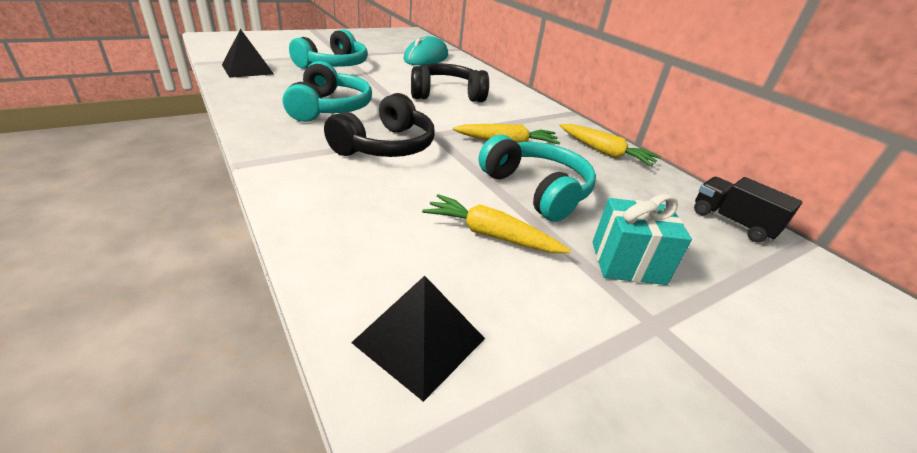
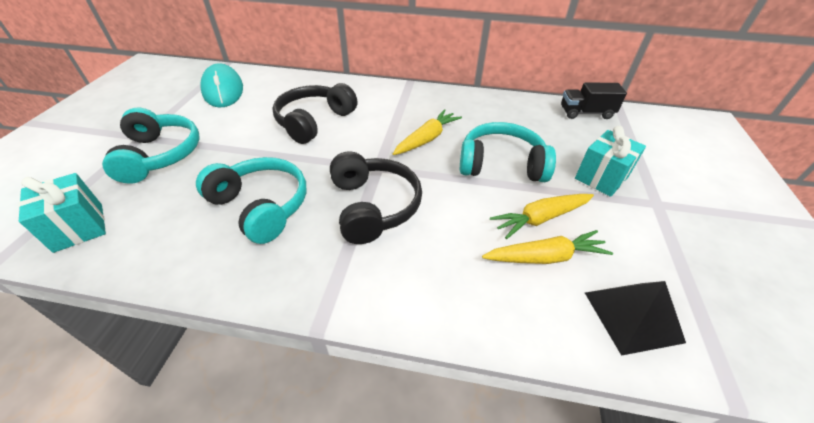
camera: 45 degrees left, 10 degrees up
(247, 69) = (79, 227): black pyramid -> turquoise gift
(605, 152) = (477, 105): yellow carrot -> yellow carrot (545, 257)

